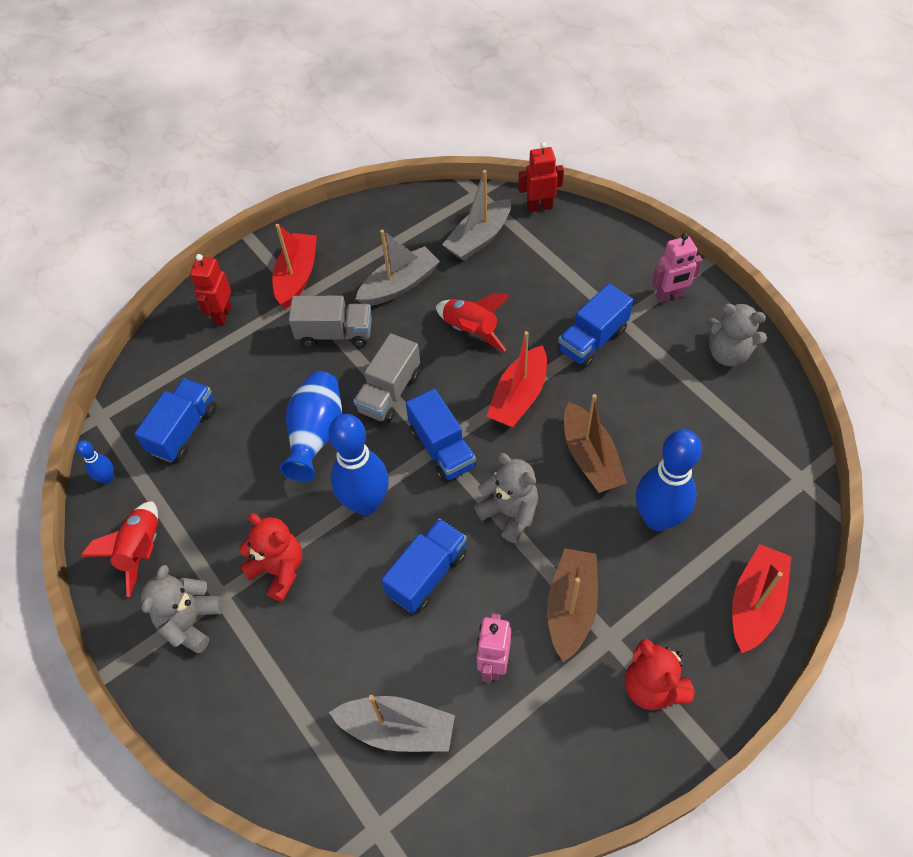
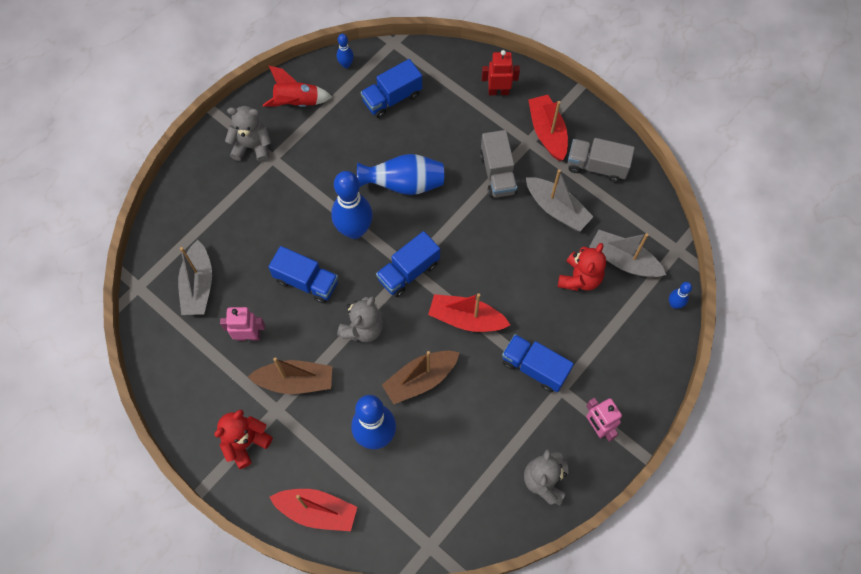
camera: 75 degrees right, 10 degrees up
(184, 430) = (392, 98): blue truck -> blue truck turned 135 degrees clockwise
(278, 569) = (295, 188): red teddy bear -> red teddy bear (579, 278)
(297, 277) = (547, 132): red boat -> red boat turned 105 degrees counterclockwise
(389, 392) = (451, 224): grey truck -> grey truck (596, 166)
(470, 330) = (523, 271): red rocket -> none
(539, 207) = (674, 304): red robot -> blue bowling pin

